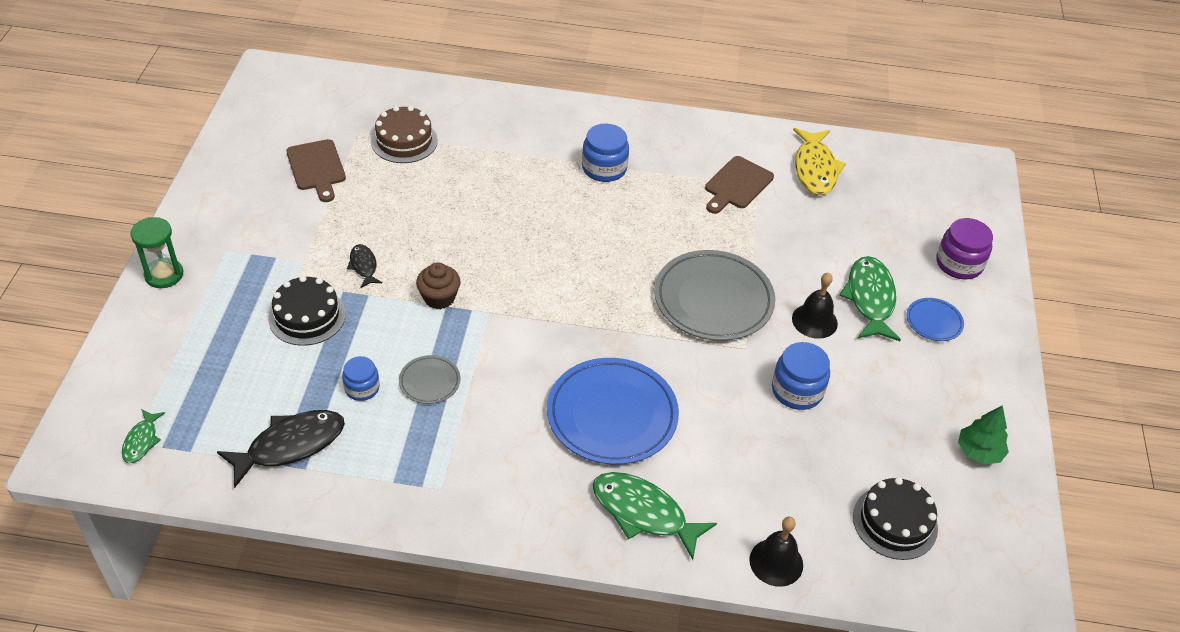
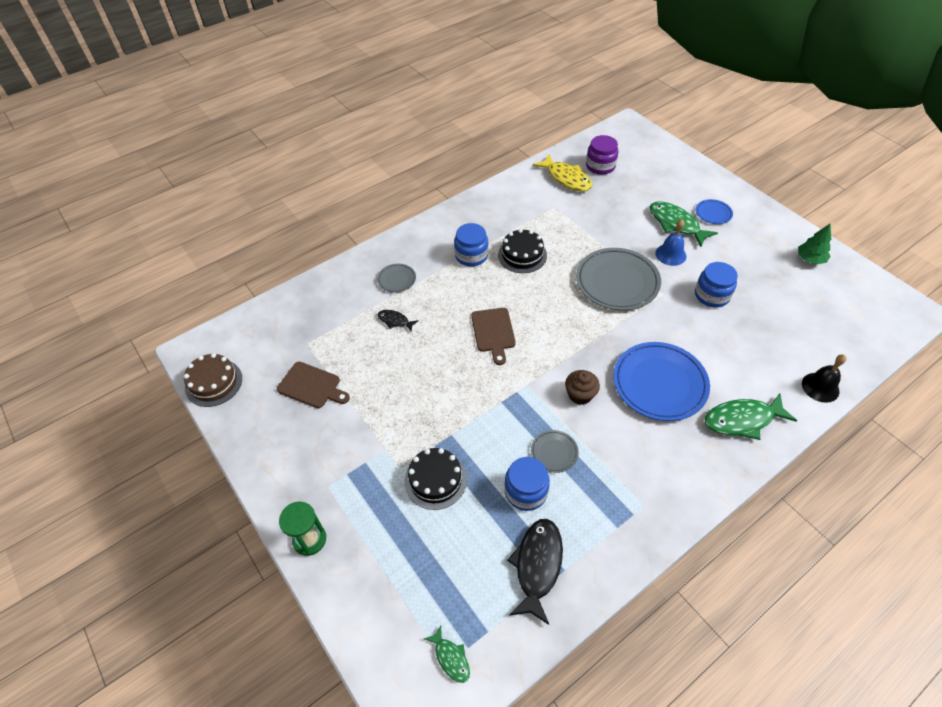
camera: 40 degrees left, 5 degrees up
(362, 388) = (526, 492): blue jar -> blue jar, size x1.55
(363, 266) = (424, 420): black fish -> black fish (395, 321)
(404, 141) = (341, 327): brown cake -> brown cake (214, 383)
(439, 298) = (491, 400): brown cupcake -> brown cupcake (580, 395)
(505, 138) = (396, 279): none -> grey plate
(737, 185) = (544, 214): brown cutting board -> brown cutting board (493, 332)
(814, 321) = (670, 254): black bell -> blue bell
(895, 522) = (830, 322): black cake -> black cake (522, 255)
(959, 264) = (684, 178): purple jar -> purple jar (600, 166)

